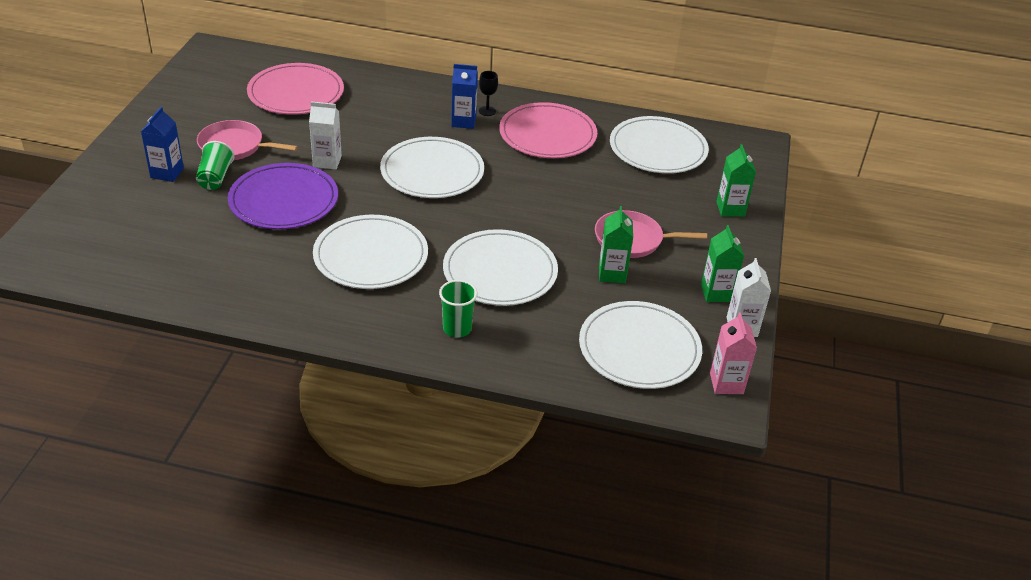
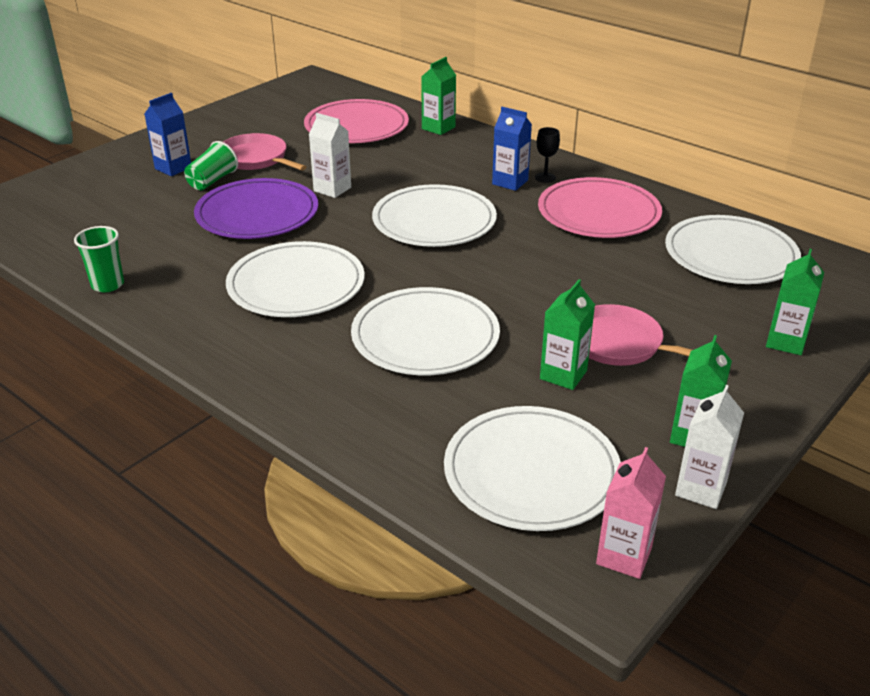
camera: 30 degrees right, 5 degrees down
(367, 80) = (438, 128): none -> green carton
(457, 329) = (323, 383): green cup -> green cup (107, 285)

